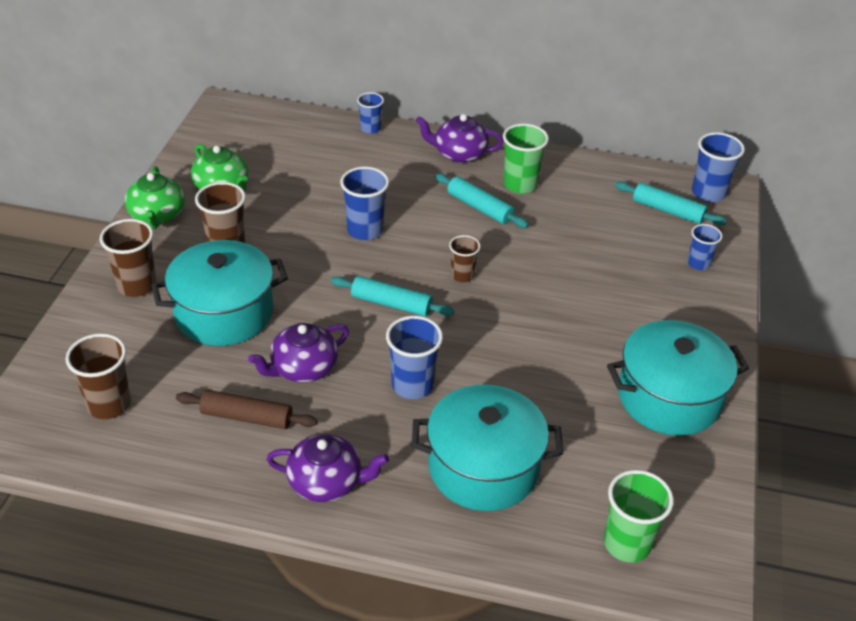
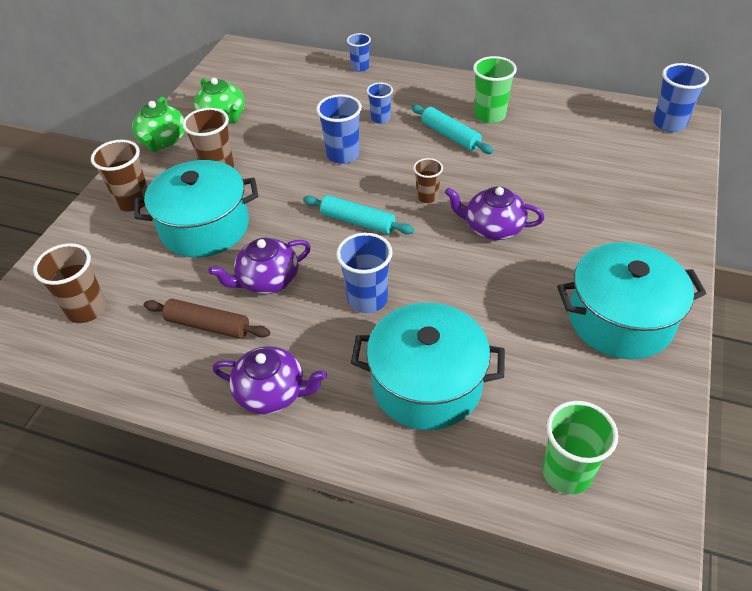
camera: 10 degrees right, 5 degrees up
(459, 154) = (436, 88): purple teapot -> purple teapot (492, 227)
(667, 211) = (629, 139): turquoise rolling pin -> none
(698, 263) = (656, 189): blue cup -> blue cup (380, 118)

